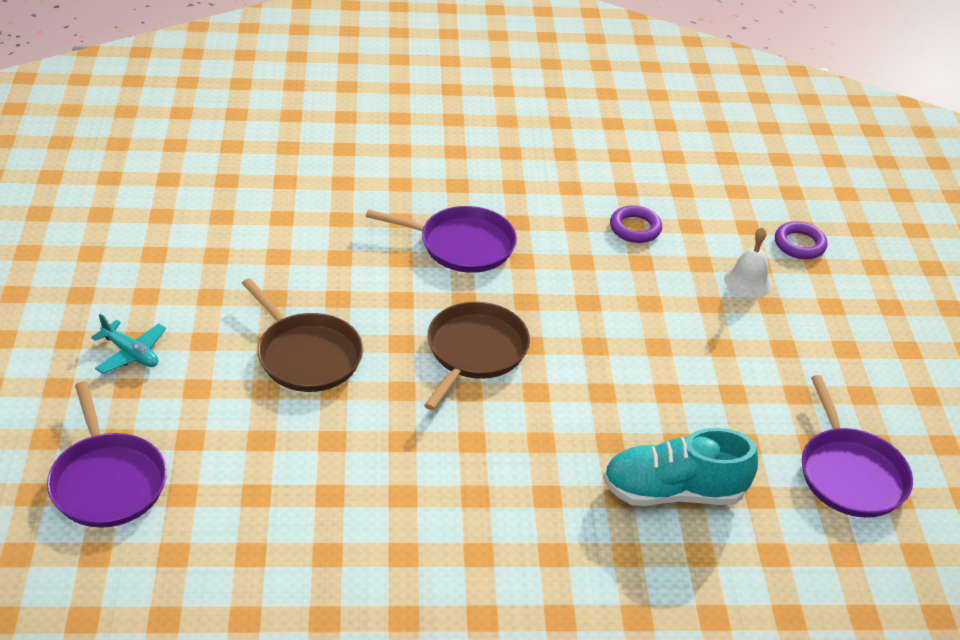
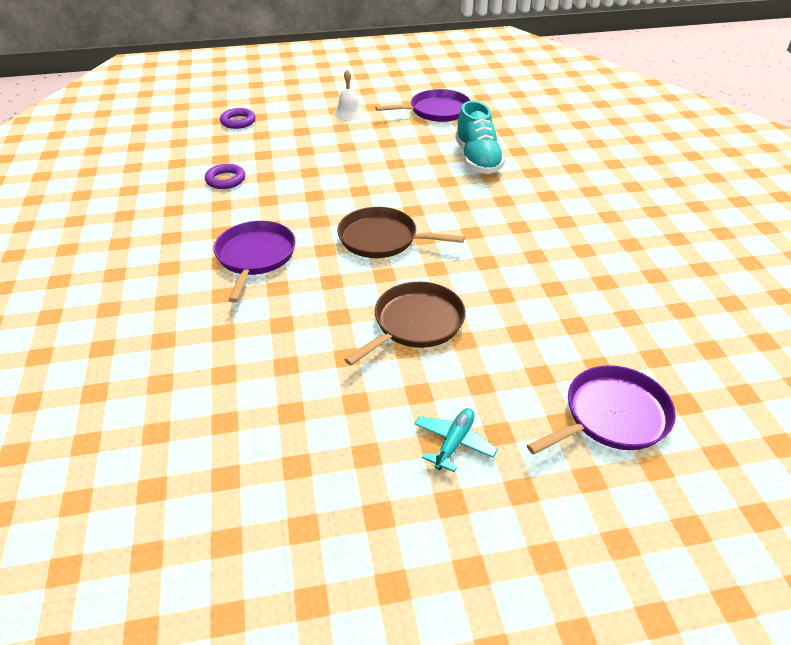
camera: 95 degrees left, 0 degrees up
(748, 281) = (279, 138): white bell -> white bell (349, 113)

